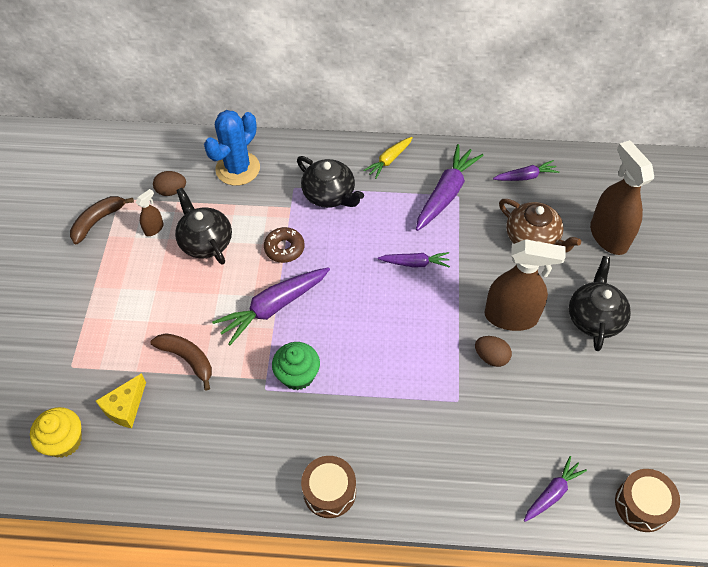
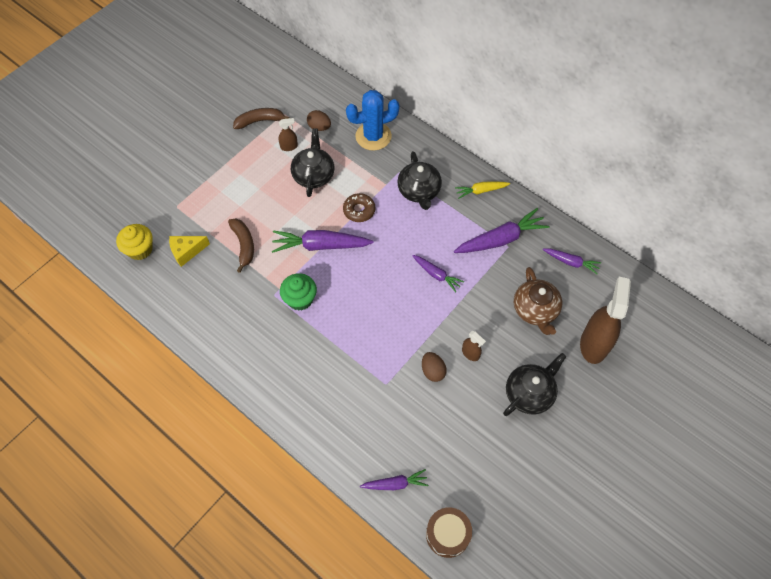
camera: 35 degrees right, 5 degrees up
(329, 491) = (261, 383): brown drum -> none
(511, 317) = (470, 353): brown spray bottle -> brown spray bottle, size x0.45

